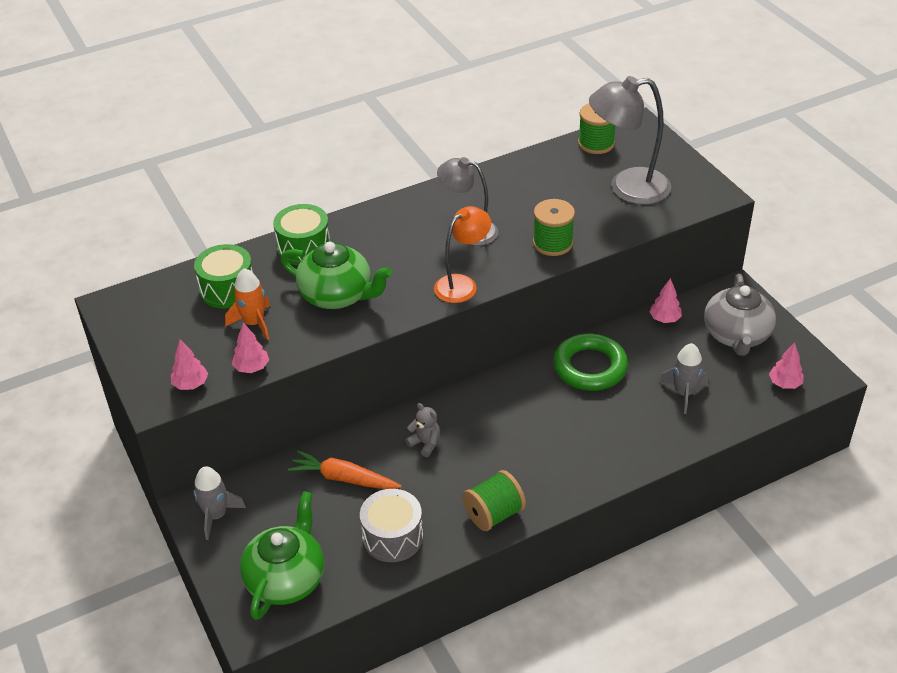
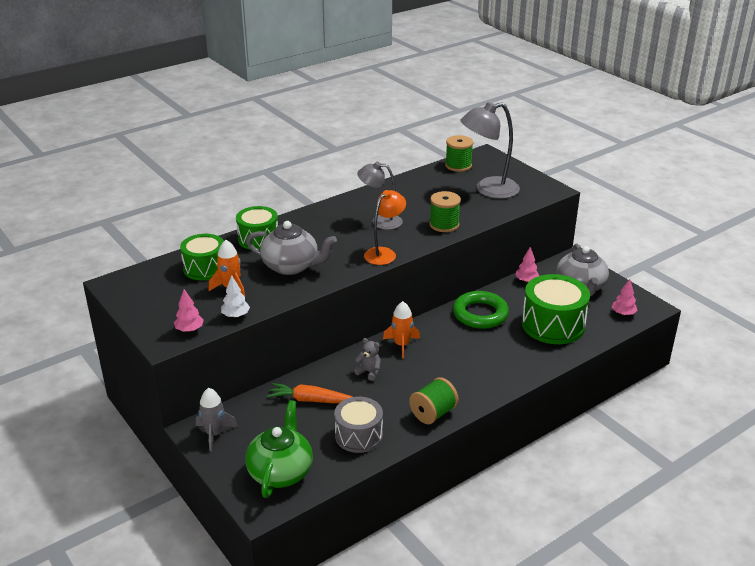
camera: 10 degrees left, 10 degrees down
(252, 368) = (236, 315): pink tree -> white tree
(337, 295) = (291, 266): green teapot -> grey teapot
(476, 406) = (402, 345): none -> orange rocket
(683, 393) = (553, 325): grey rocket -> green drum

